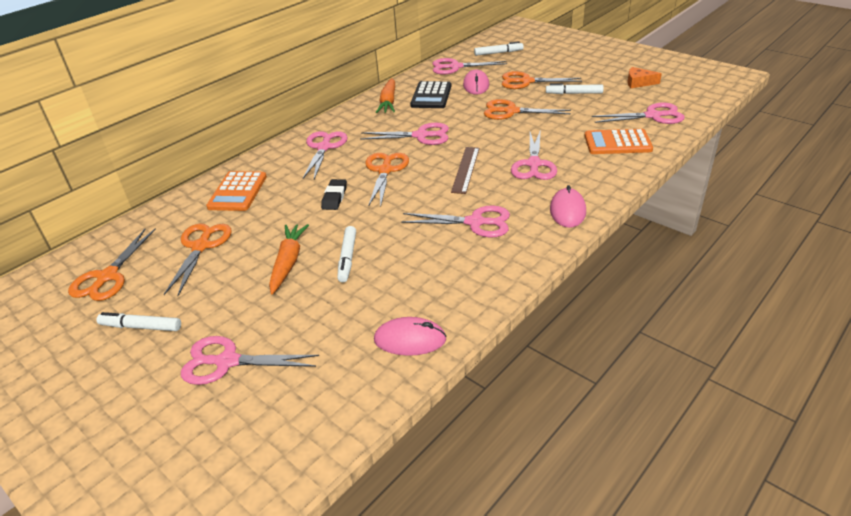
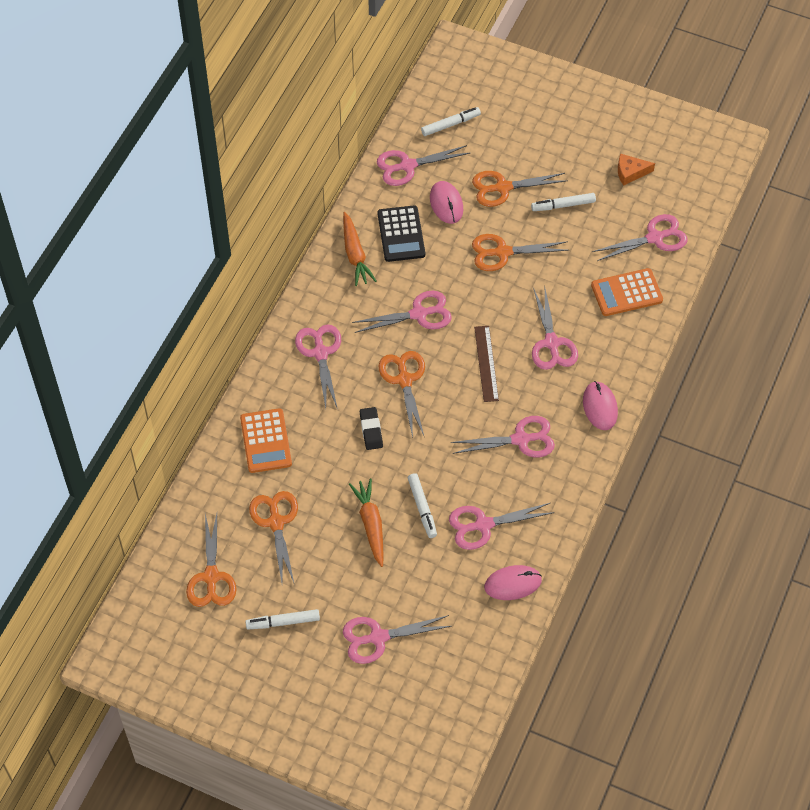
camera: 20 degrees left, 20 degrees up
(403, 281) = (483, 525): none -> pink scissors

